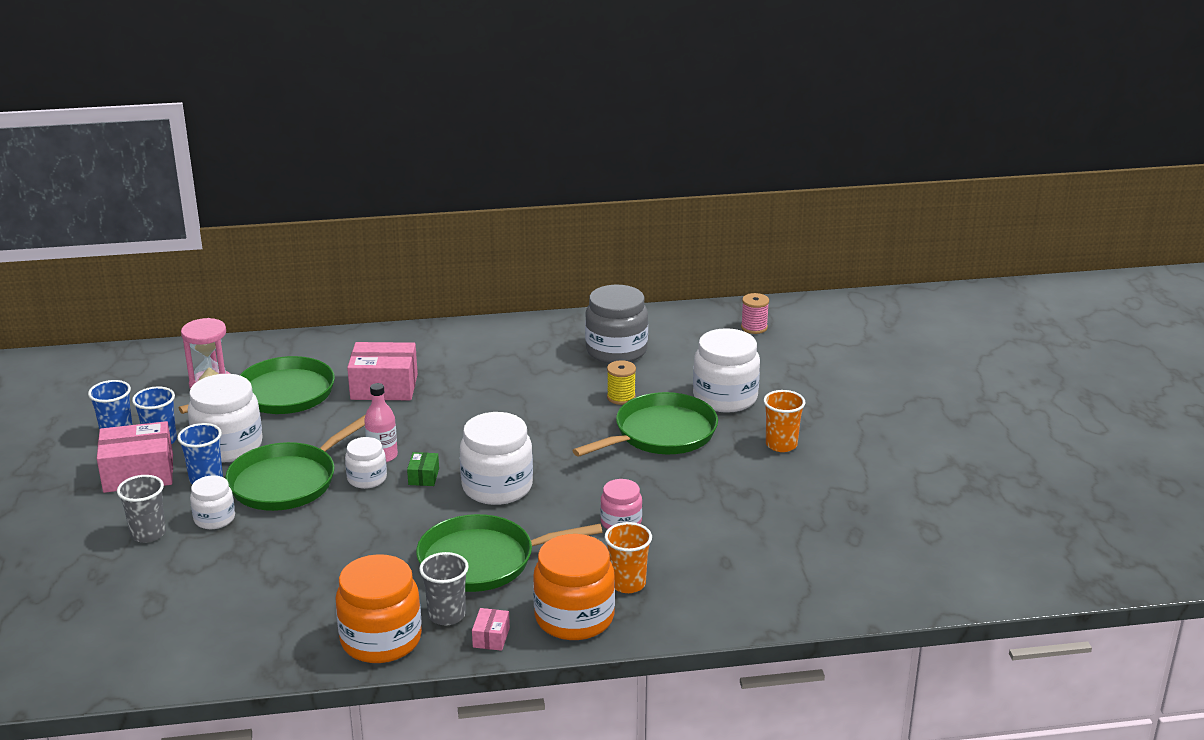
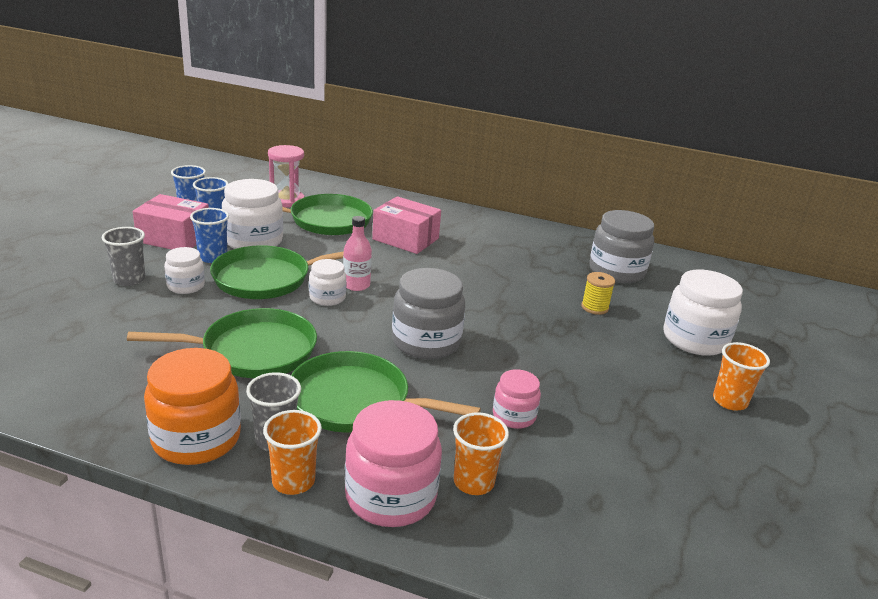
camera: 25 degrees right, 0 degrees up
(423, 477) = (373, 312): green box -> none
(491, 637) = (293, 481): pink box -> orange cup
(497, 487) = (426, 342): white jar -> grey jar
(574, 618) = (391, 496): orange jar -> pink jar
(661, 434) = (611, 349): green pan -> green pan (253, 351)
(754, 327) = (757, 291): pink spool -> none

